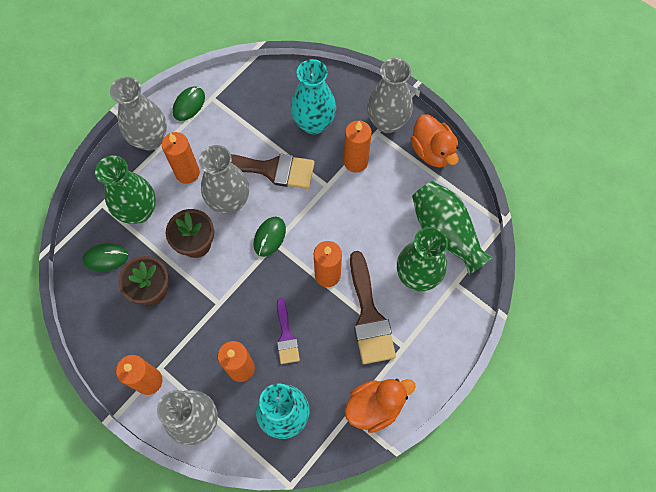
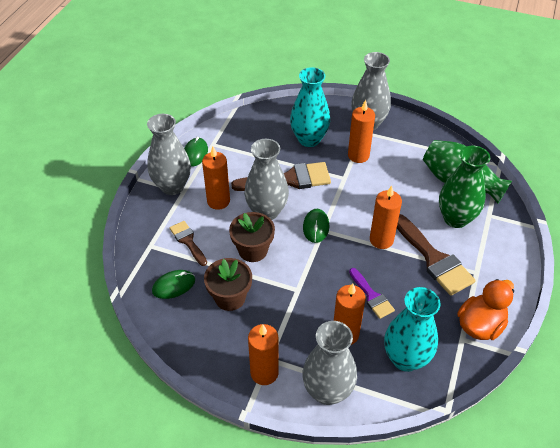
camera: 20 degrees left, 20 degrees down
(139, 211) = (188, 241): green vase -> brown brush
(432, 151) = (415, 133): orange duck -> none

